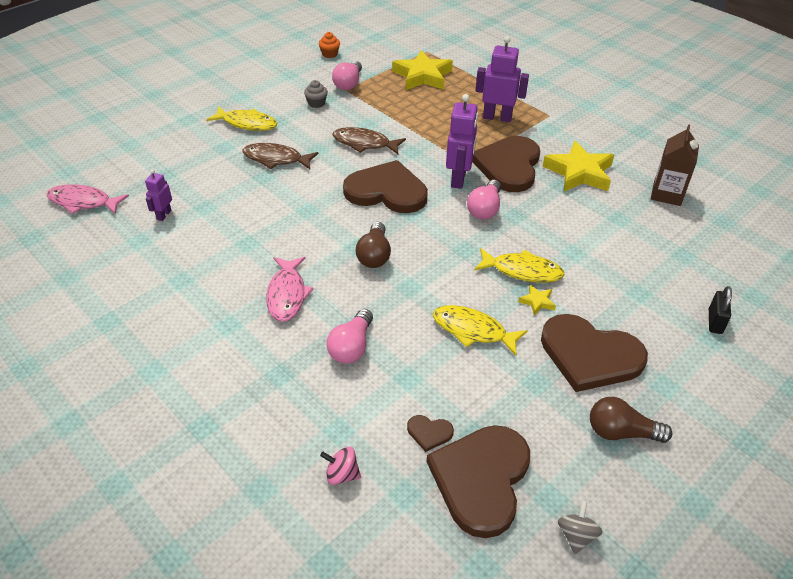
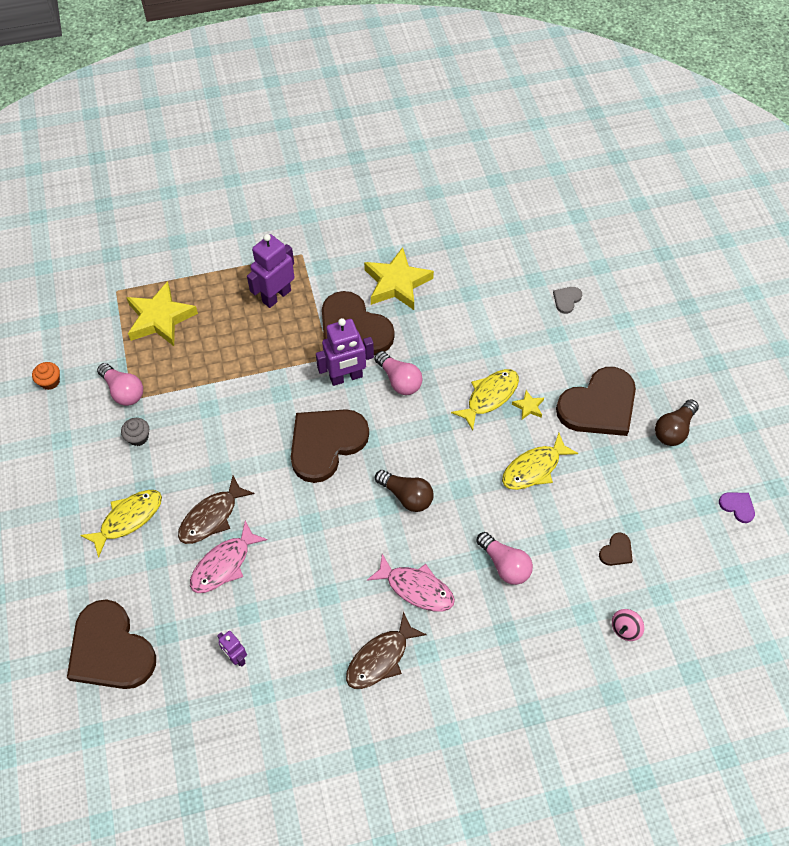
camera: 60 degrees left, 15 degrees up
(83, 202) = (162, 731): pink fish -> pink fish (224, 564)
(364, 143) = (240, 426): brown fish -> brown fish (380, 658)
(459, 179) = (346, 377): purple robot -> purple robot turned 120 degrees clockwise
(481, 479) = (671, 539): brown heart -> brown heart (110, 649)
(576, 535) = (737, 506): grey spinning top -> purple heart
(667, 194) = (462, 242): brown carton -> none
(686, 286) = (566, 300): none -> grey heart
(715, 321) = (609, 307): black padlock -> none

